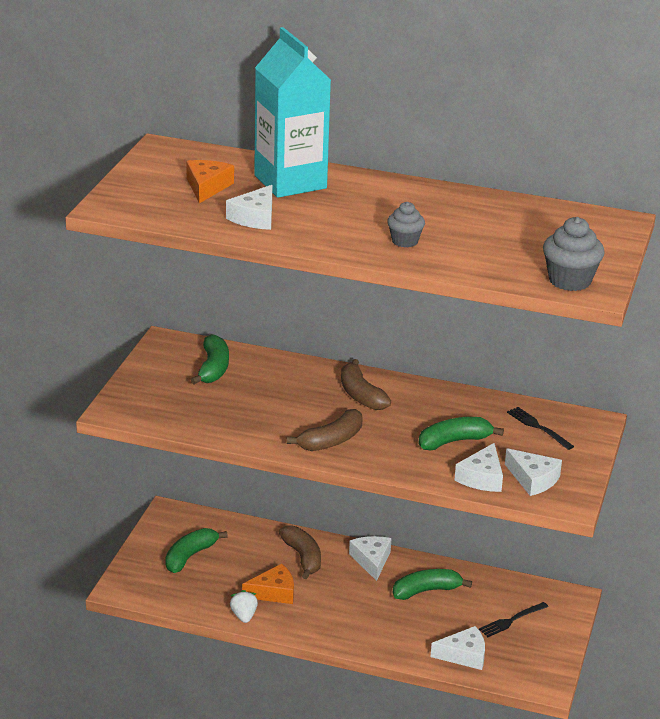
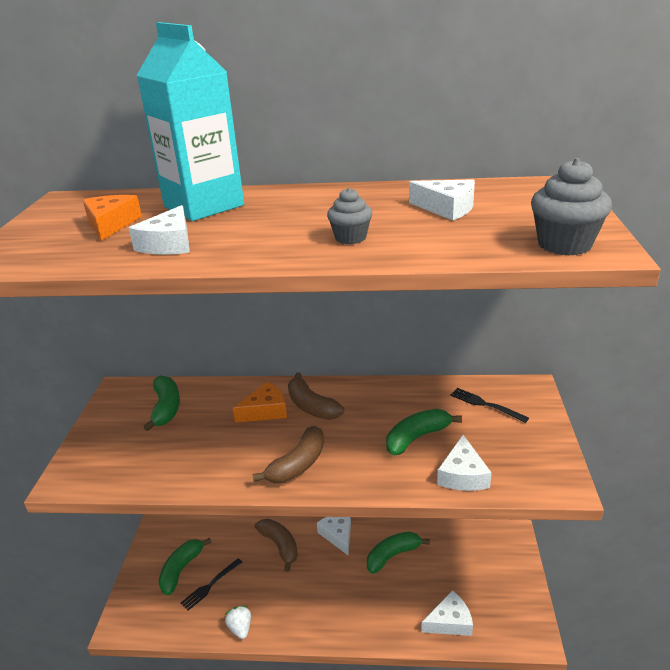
camera: 10 degrees left, 0 degrees up
(274, 592) = (262, 592): orange cheese -> orange cheese (265, 411)
(512, 620) = (474, 569): black fork -> black fork (210, 585)
(533, 479) = (512, 465): white cheese -> white cheese (447, 208)

